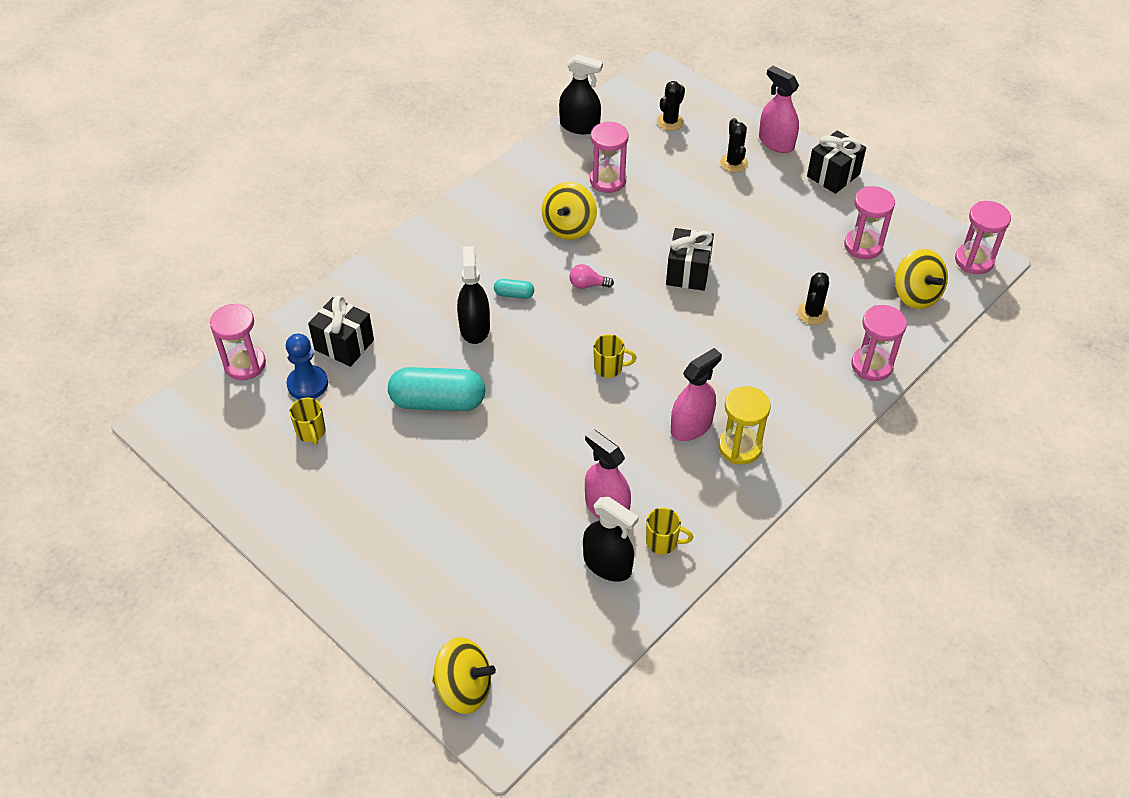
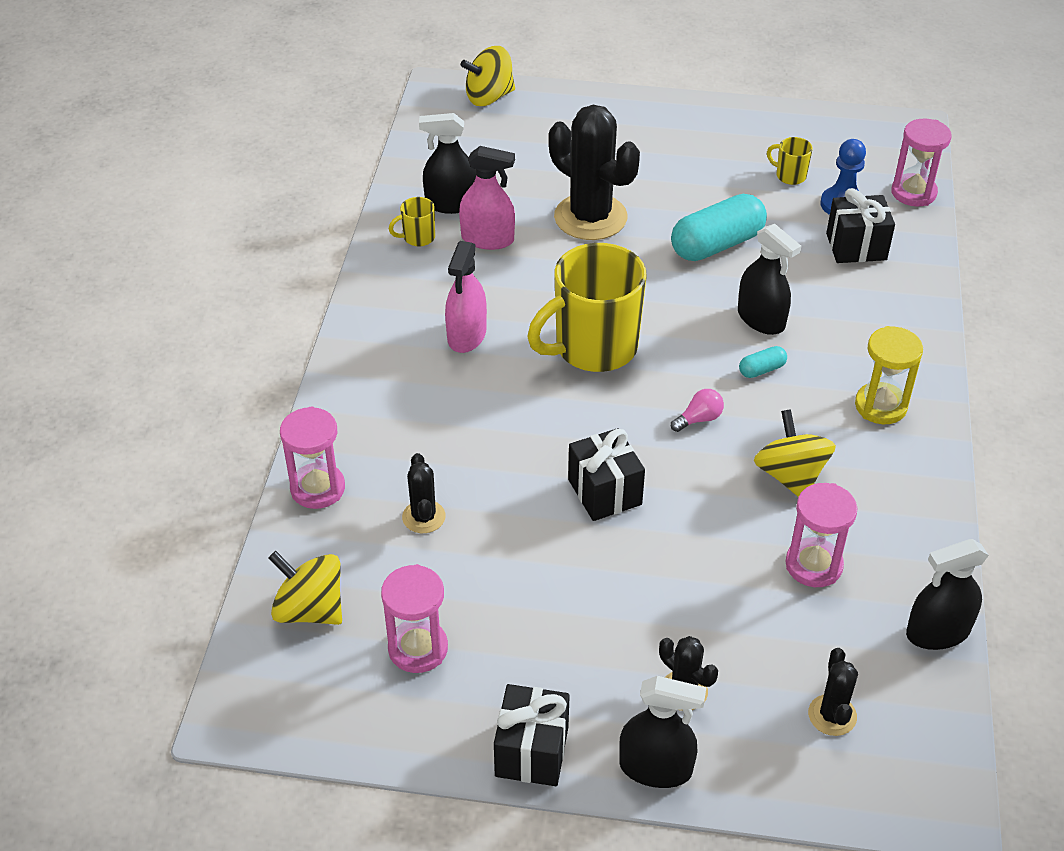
camera: 145 degrees right, 5 degrees down
(506, 482) = (590, 217): none -> black cactus
(609, 368) = (593, 348): yellow mug -> yellow mug, size x2.40
(740, 447) = (405, 339): yellow hourglass -> yellow hourglass (880, 406)
(776, 142) = (655, 768): pink spray bottle -> black spray bottle
(974, 260) = (254, 708): pink hourglass -> none

